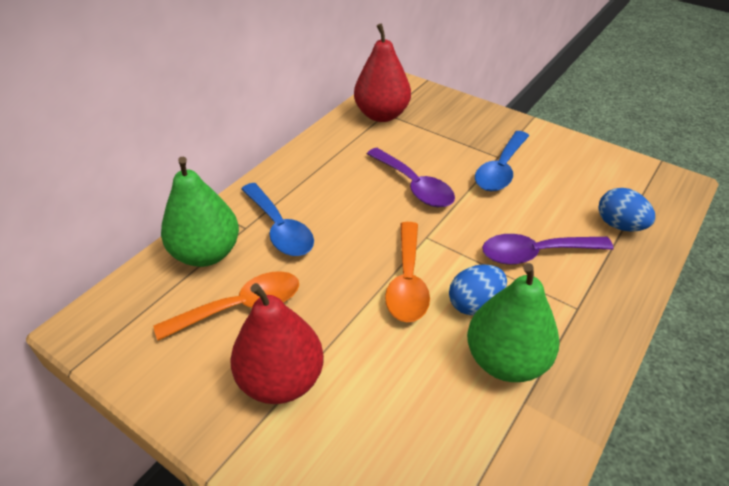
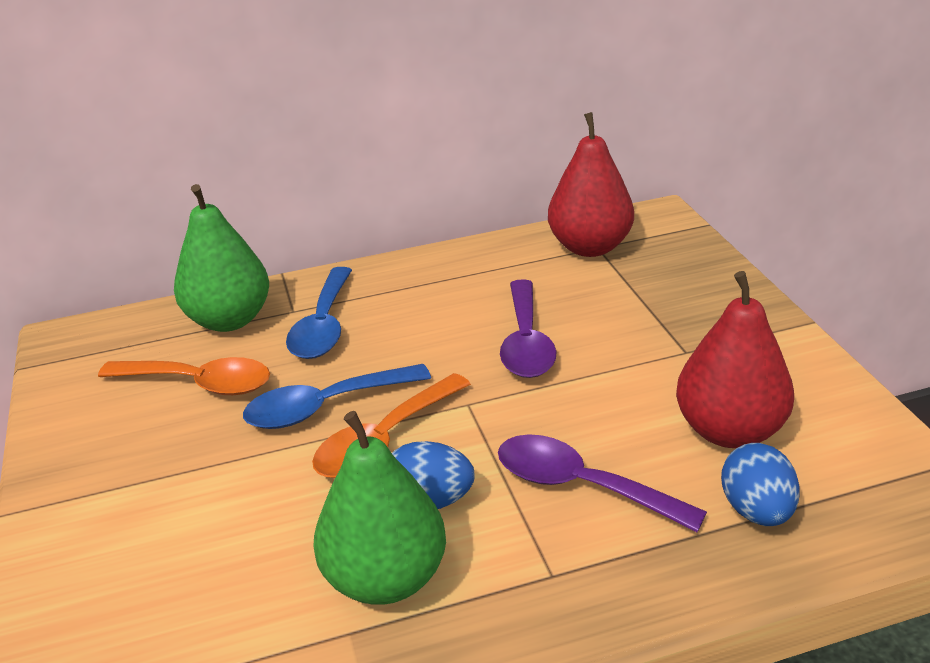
camera: 40 degrees right, 10 degrees down
(281, 380) = (152, 467): red pear -> red pear (729, 431)
(500, 169) = (668, 368): blue spoon -> blue spoon (326, 406)

